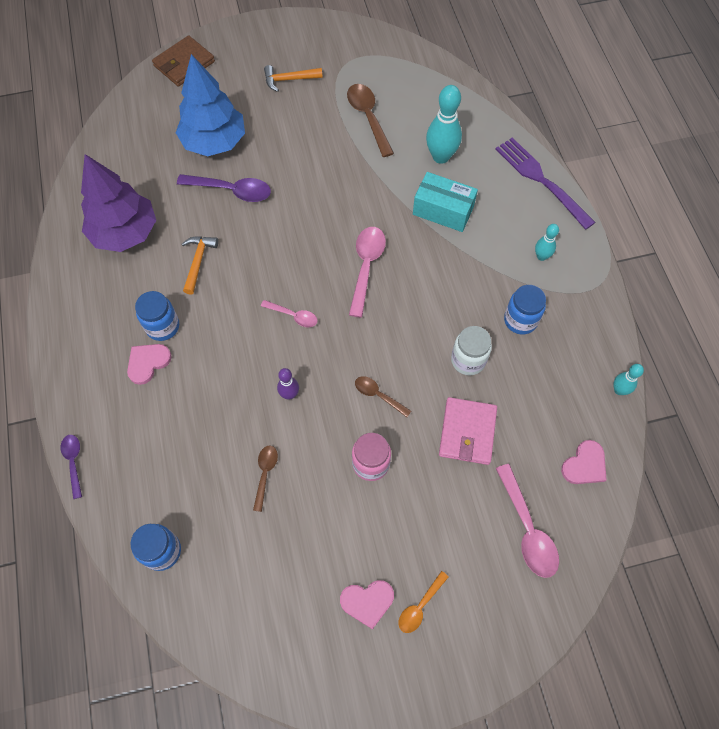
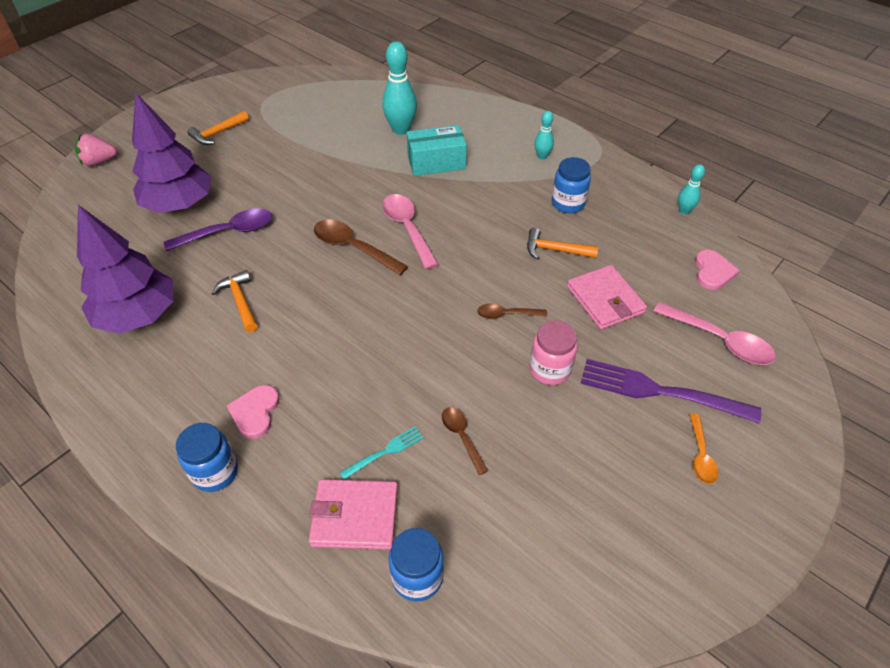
camera: 35 degrees left, 15 degrees down
(73, 462) = (242, 555): purple spoon -> none
(155, 483) = (355, 516): none -> pink wallet
(162, 326) = (246, 372): blue jar -> blue jar (215, 472)
(184, 64) = (99, 162): brown wallet -> pink strawberry
(207, 450) = (385, 452): none -> turquoise fork
(214, 142) = (180, 205): blue tree -> purple tree
(289, 394) = (425, 358): purple bowling pin -> none
(293, 316) = (374, 296): pink spoon -> none
(367, 602) = (655, 483): pink heart -> none
(368, 117) = (314, 130): brown spoon -> brown spoon (353, 247)
(468, 360) = (555, 250): white jar -> orange hammer
(541, 180) = (494, 111): purple fork -> purple fork (660, 391)

